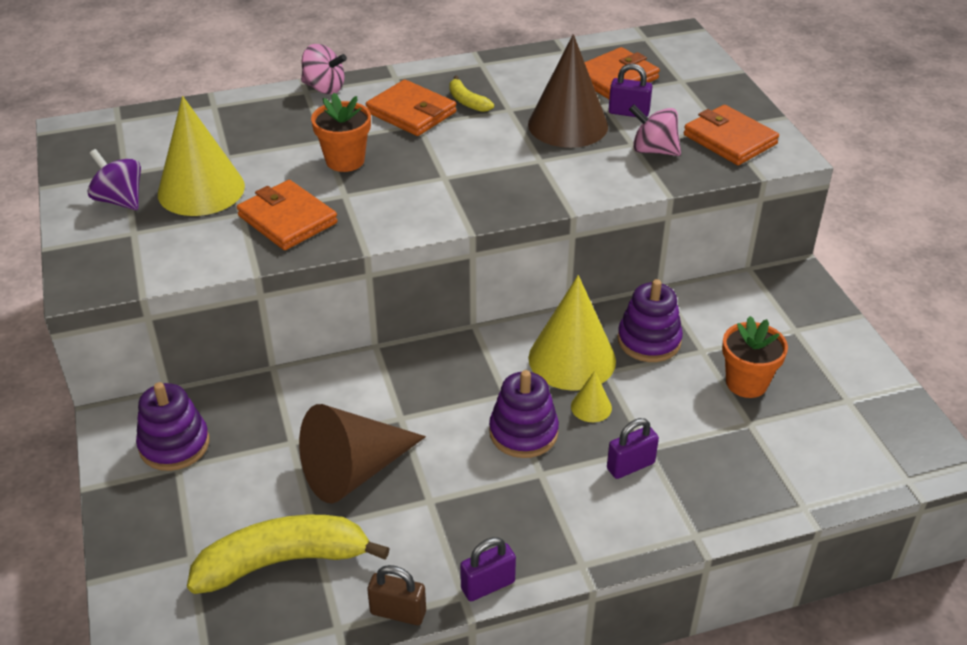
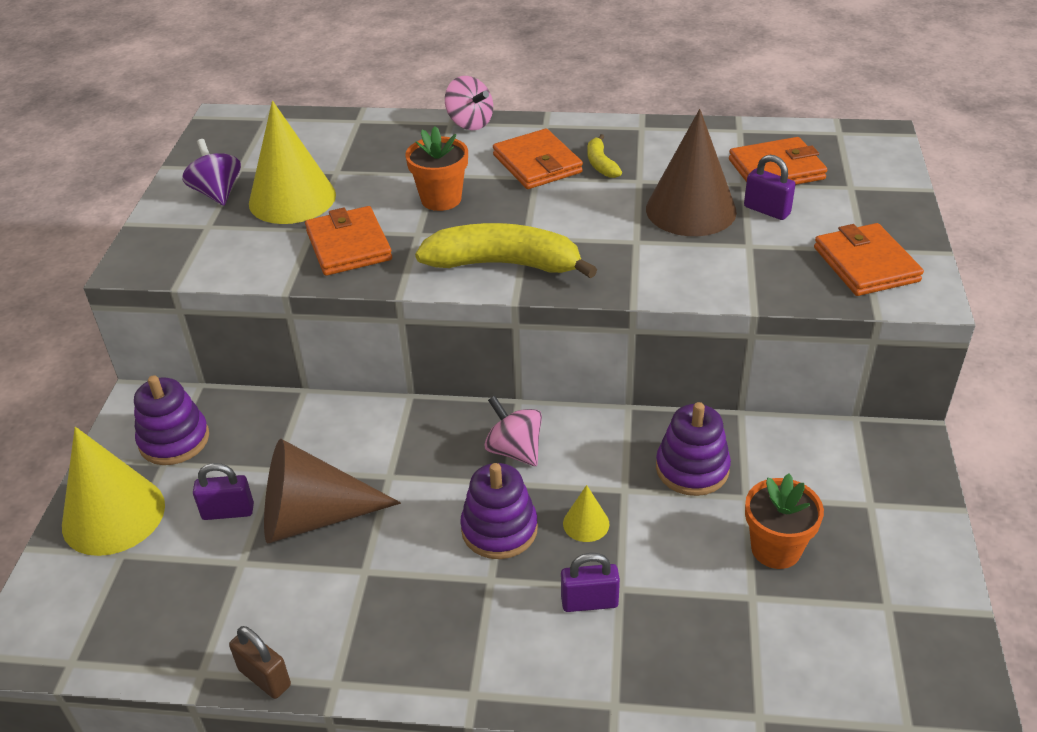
camera: 25 degrees right, 0 degrees up
(283, 561) = (195, 586): yellow banana -> yellow banana (504, 264)
(488, 585) = (366, 681): purple padlock -> purple padlock (228, 512)
(572, 359) = (597, 465): yellow cone -> yellow cone (113, 515)
(653, 150) = (768, 257): pink spinning top -> pink spinning top (514, 450)

